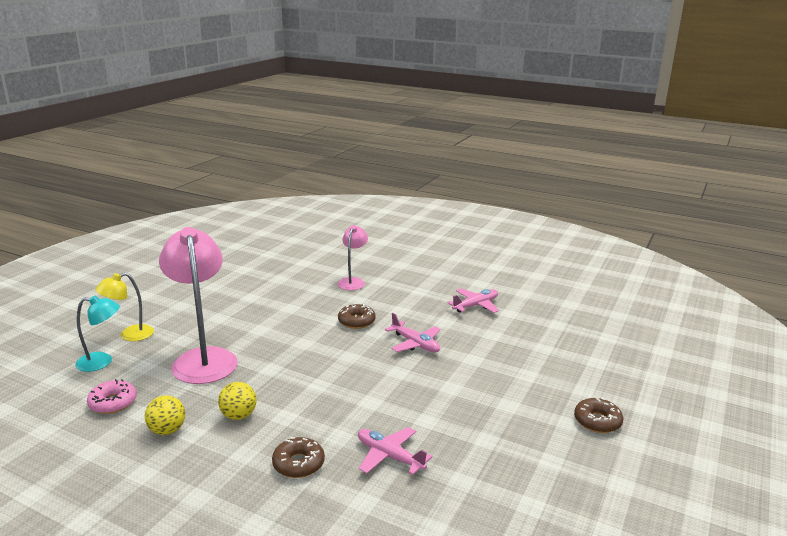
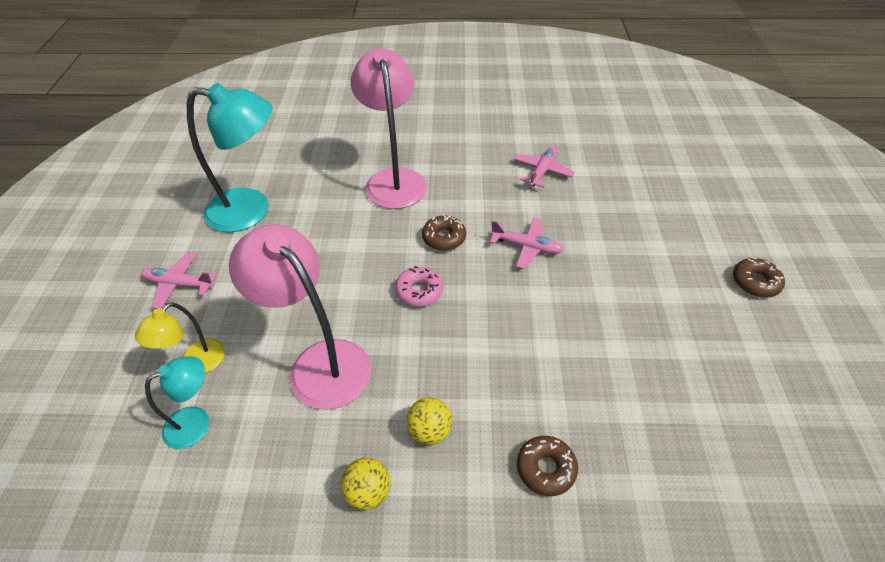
camera: 25 degrees left, 25 degrees up
(113, 403) = (266, 481): pink donut -> pink donut (419, 291)
(238, 272) = (251, 210): none -> turquoise lamp
(353, 281) = (394, 179): pink lamp -> pink lamp, size x1.88
(389, 456) = (621, 414): pink plane -> pink plane (179, 284)

